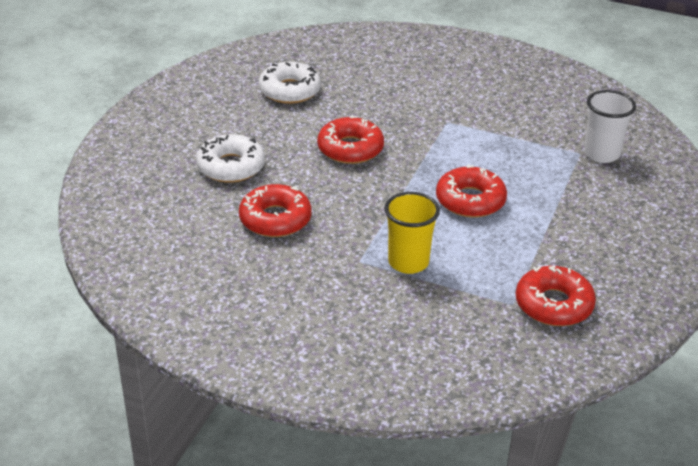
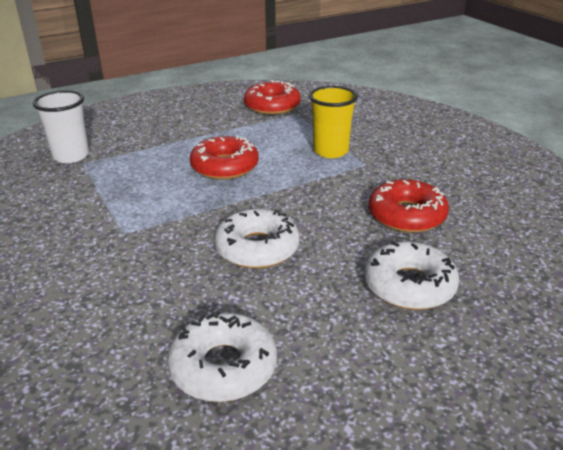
camera: 140 degrees left, 5 degrees down
(350, 149) = (257, 248): red donut -> white donut

